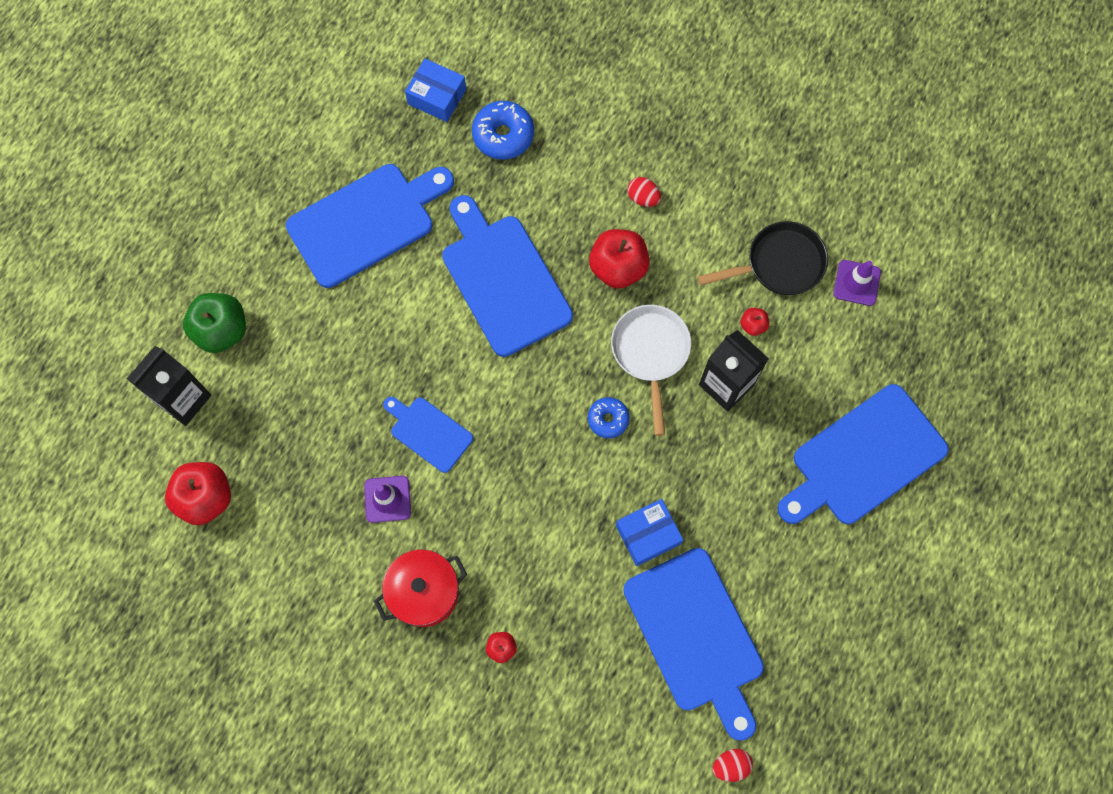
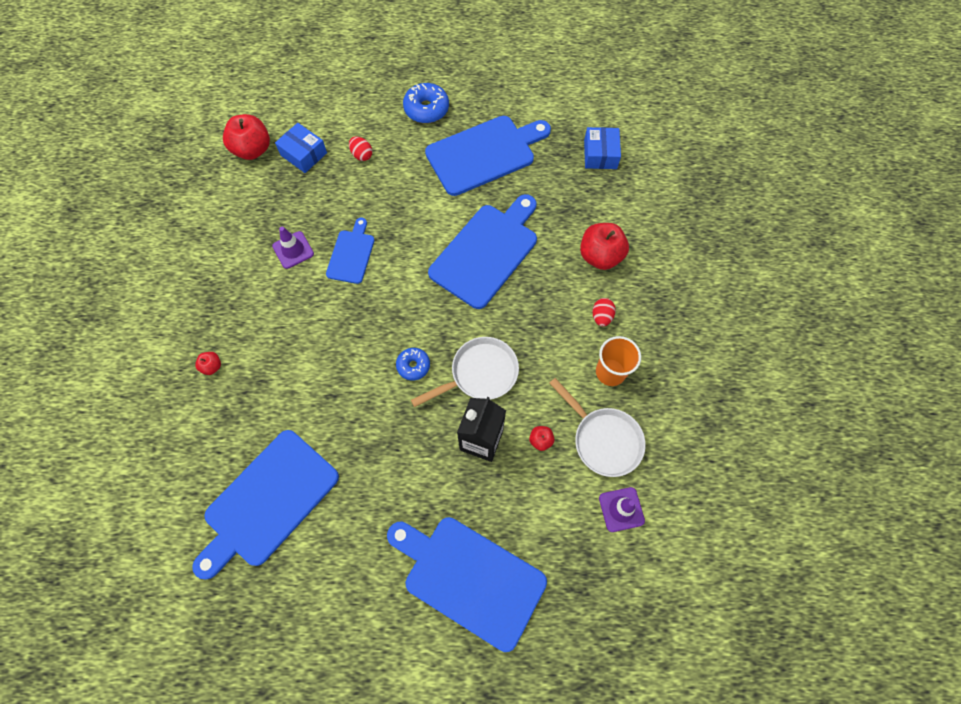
camera: 65 degrees right, 5 degrees down
(183, 399) = (313, 110): black carton -> none
(222, 331) = (368, 110): green apple -> none
(366, 222) = (484, 154): blue cutting board -> blue cutting board turned 60 degrees counterclockwise
(424, 592) = (235, 300): red pot -> none
(503, 135) = (596, 206): blue donut -> blue donut (426, 109)
(618, 268) = (536, 323): red apple -> red apple (600, 256)
(648, 535) = (335, 432): blue box -> blue box (303, 154)
(710, 221) = (610, 372): none -> orange cup
(730, 765) = (173, 571): red egg -> red egg (362, 155)
(779, 264) = (603, 439): black pan -> white pan

